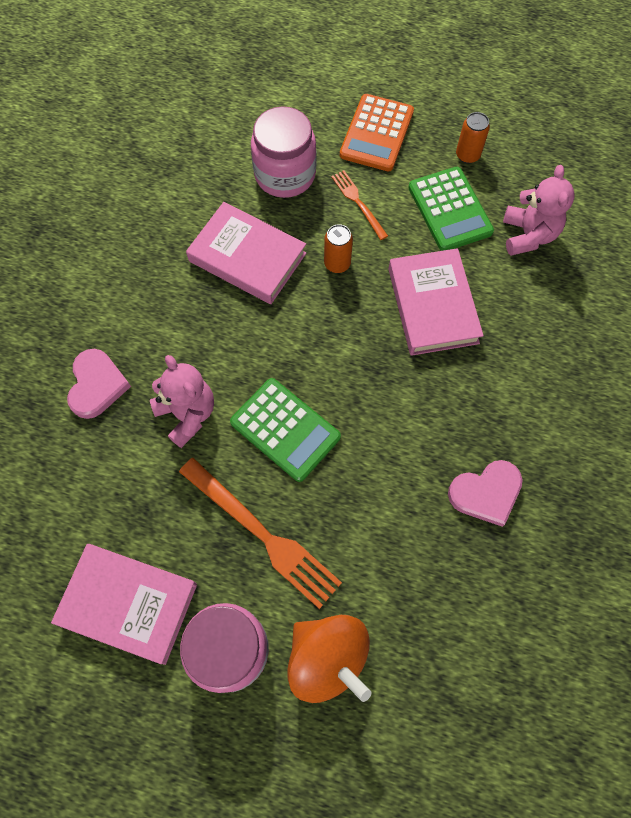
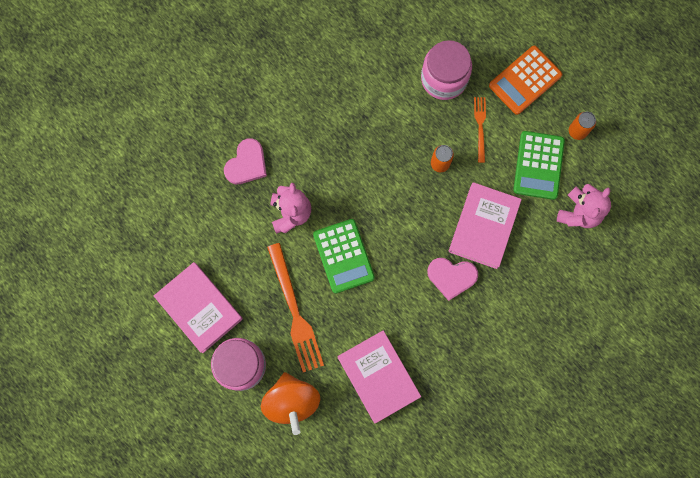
camera: 30 degrees right, 10 degrees up
(247, 257) = (385, 127): pink book -> pink book (378, 377)
(486, 493) = (439, 363): pink heart -> pink heart (451, 277)

